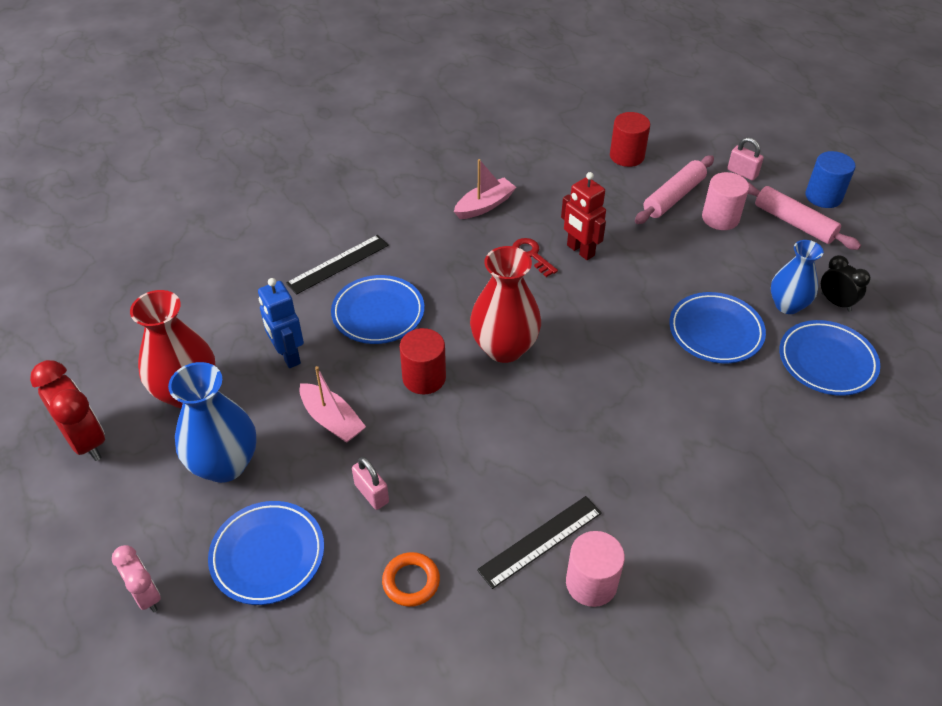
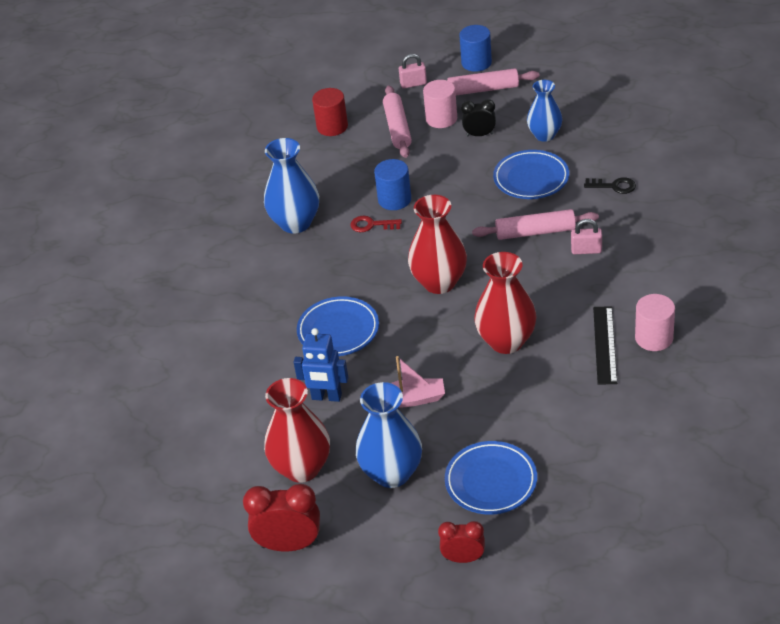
camera: 45 degrees left, 5 degrees down
(146, 595) = (463, 558): pink clock -> red clock
(338, 264) = (264, 329): black ruler -> none
(371, 493) = (492, 407): pink padlock -> pink padlock (586, 250)
(411, 581) = (577, 419): orange ring -> none
(424, 378) = (423, 335): red cylinder -> none
(471, 450) = (506, 341): none -> red vase
(484, 205) = (295, 223): pink boat -> blue vase
(580, 250) = (394, 199): red robot -> blue cylinder
(645, 380) = (535, 232): none -> pink rolling pin
(779, 406) = (614, 186): none -> black key
(827, 361) = (603, 146): blue plate -> none
(835, 302) = (565, 114): black clock -> black clock (479, 135)

